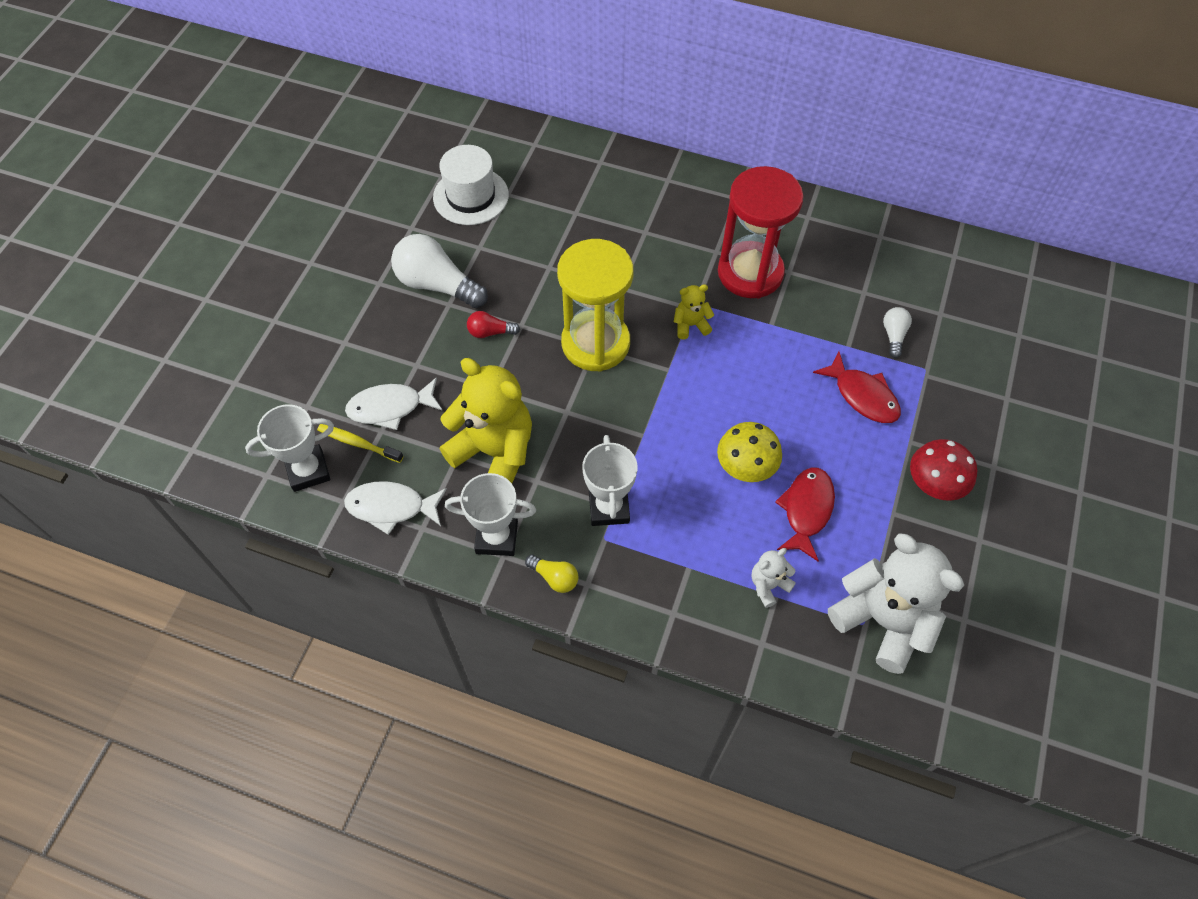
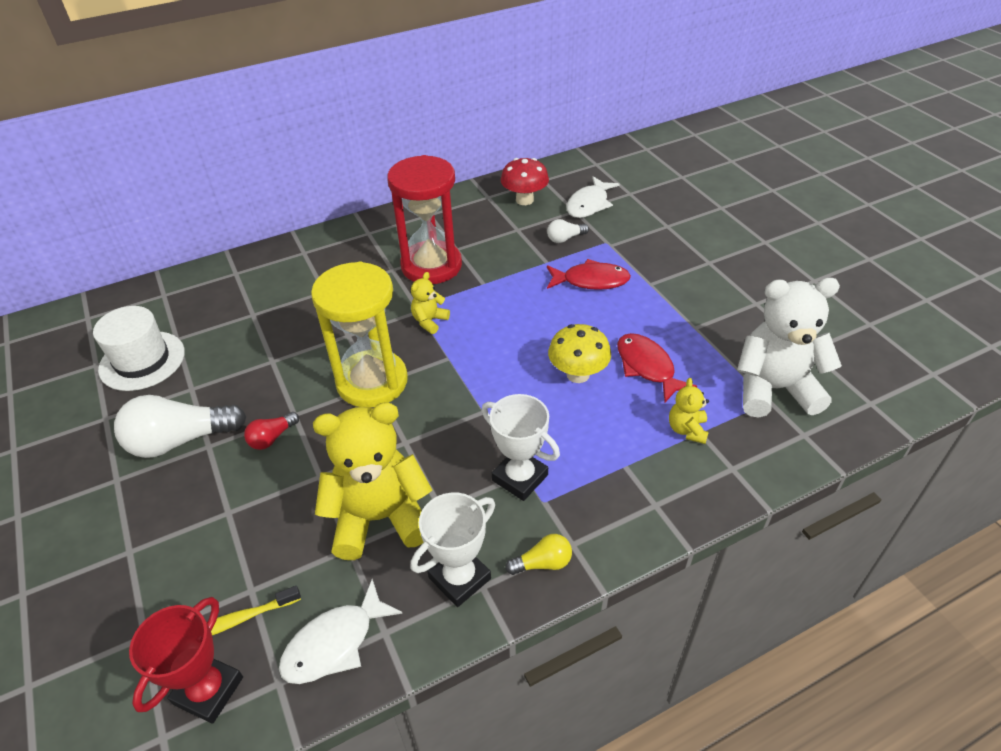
camera: 45 degrees left, 15 degrees down
(308, 471) = (208, 690): white trophy -> red trophy
(390, 407) = (239, 564): white fish -> white fish (589, 204)
(768, 585) = (687, 430): white teddy bear -> yellow teddy bear
(893, 335) = (565, 238): white light bulb -> white light bulb turned 75 degrees counterclockwise
(933, 485) = (694, 296): red mushroom -> red mushroom (524, 200)

